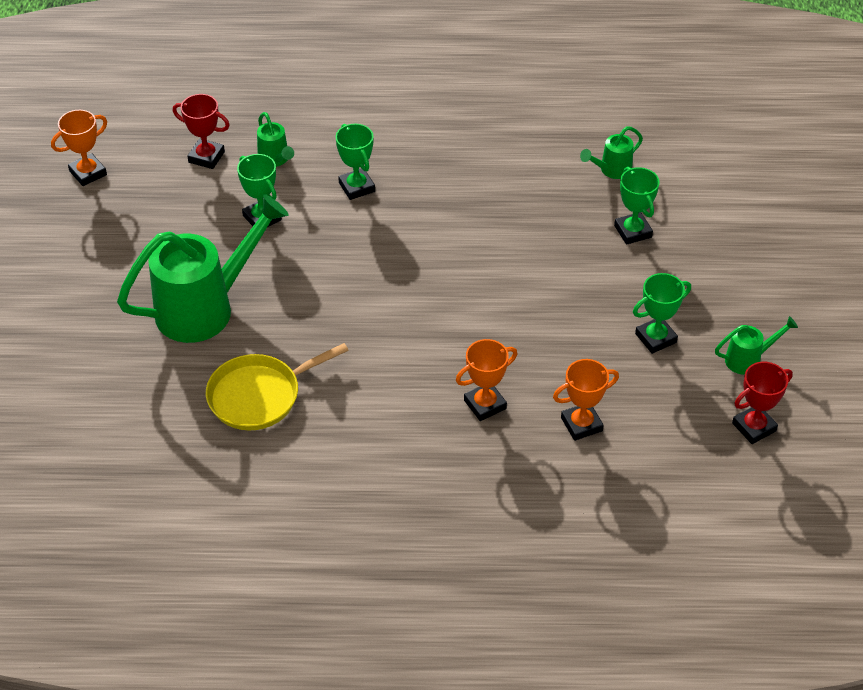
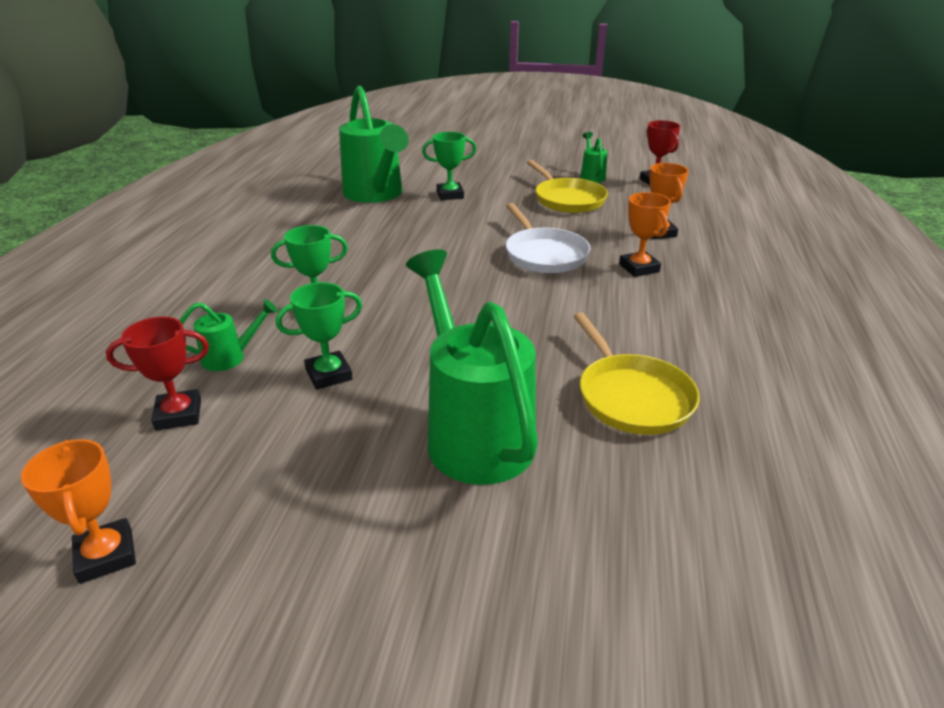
camera: 80 degrees left, 15 degrees down
(206, 157) = (178, 415): red trophy -> red trophy turned 45 degrees clockwise
(497, 326) = (544, 254): none -> white pan
(611, 170) = (376, 195): green watering can -> green watering can, size x2.24
(656, 338) = (567, 199): green trophy -> yellow pan

